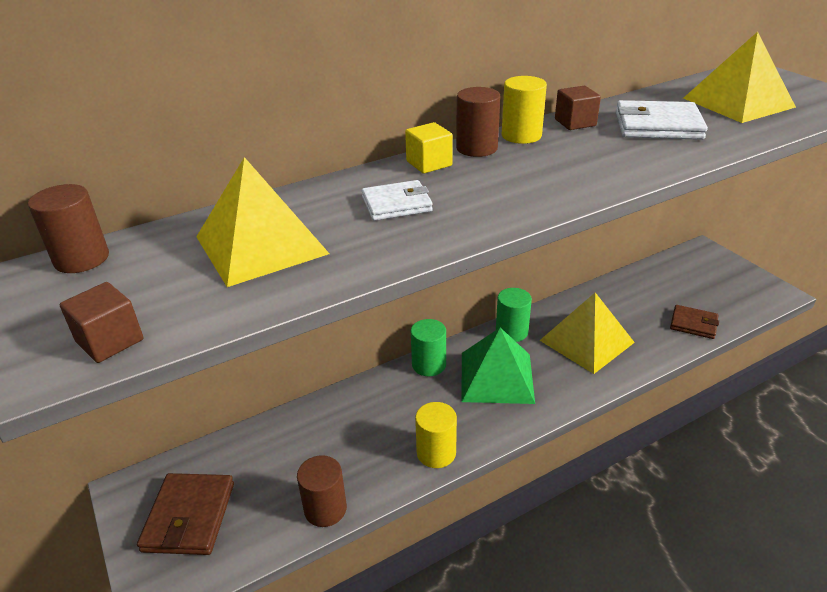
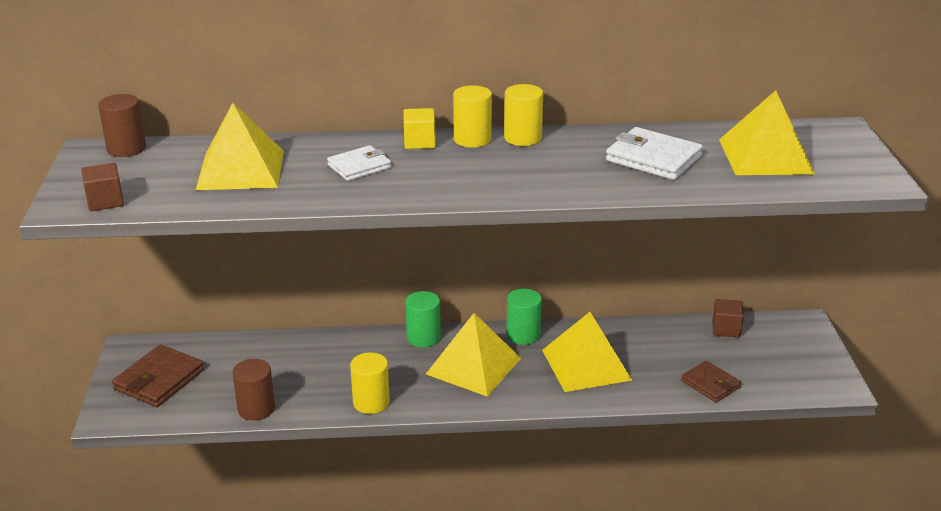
camera: 25 degrees right, 5 degrees down
(396, 204) = (359, 166): white wallet -> white wallet turned 45 degrees counterclockwise
(476, 148) = (472, 139): brown cylinder -> yellow cylinder
(497, 377) = (473, 366): green pyramid -> yellow pyramid
(575, 122) = (584, 138): brown cube -> brown cube (726, 329)

